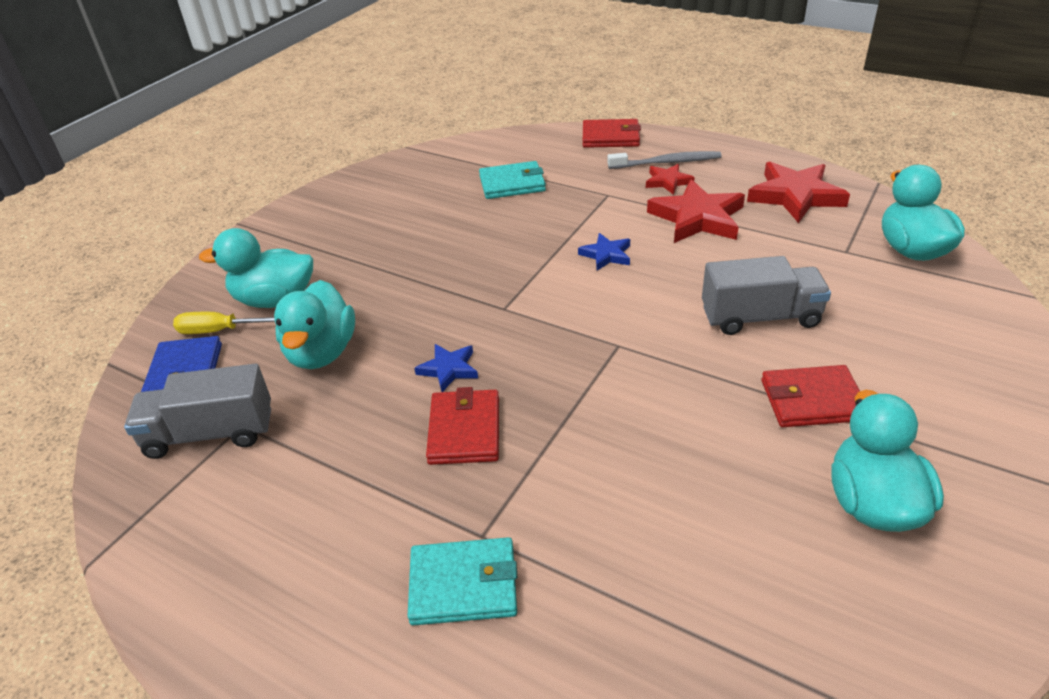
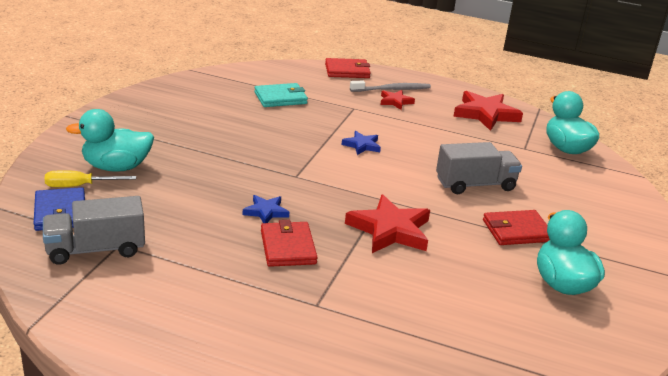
camera: 15 degrees left, 10 degrees down
(321, 352) = (166, 201): turquoise duck -> none
(463, 584) = (311, 330): turquoise wallet -> none
(697, 218) = (421, 125): red star -> red star (390, 230)

